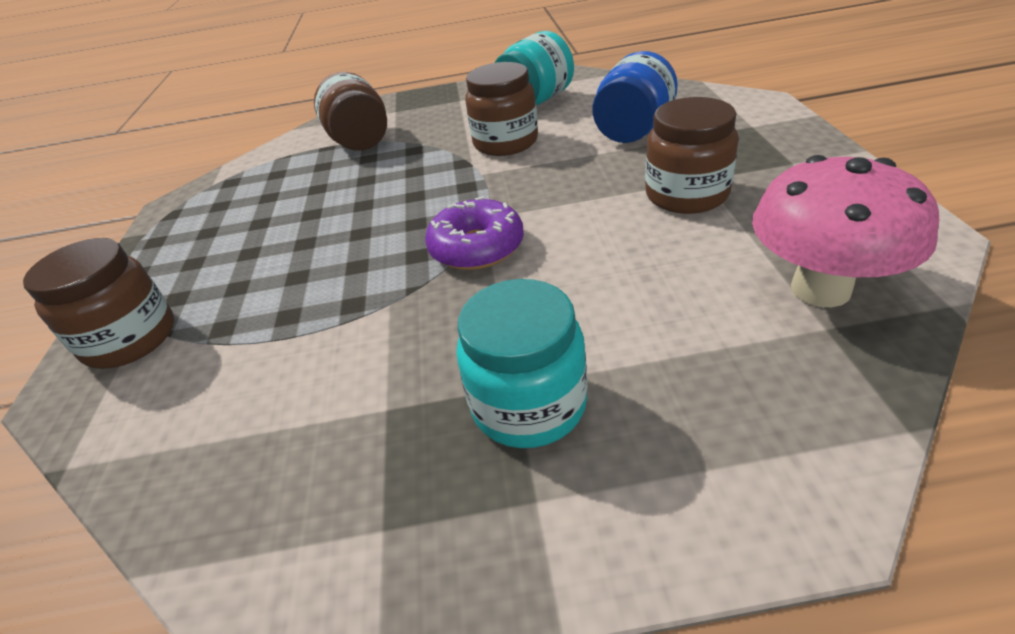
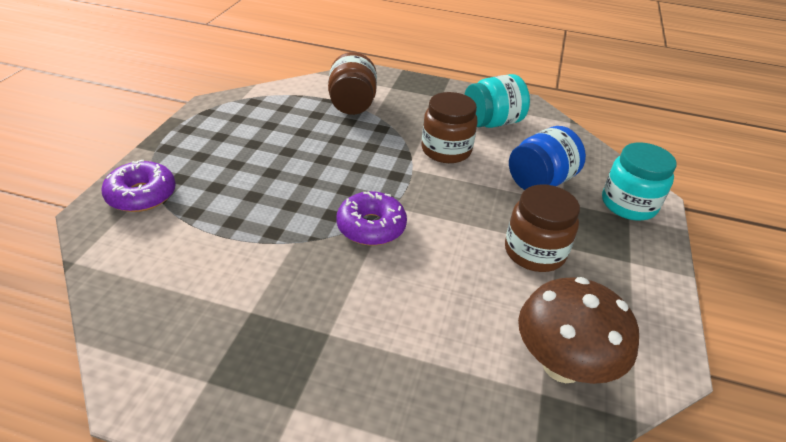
camera: 15 degrees right, 0 degrees up
(130, 339) = (142, 195): brown jar -> purple donut
(528, 404) = (328, 350): turquoise jar -> turquoise jar (628, 204)
(820, 289) = (562, 365): pink mushroom -> brown mushroom

